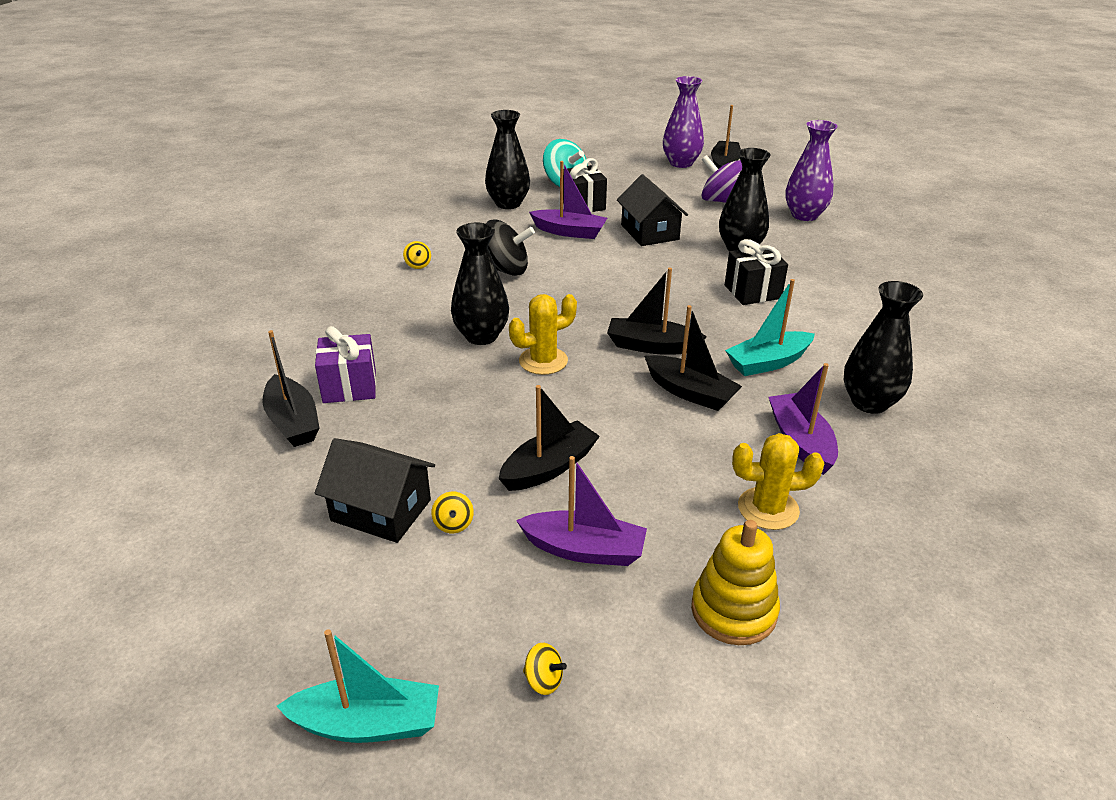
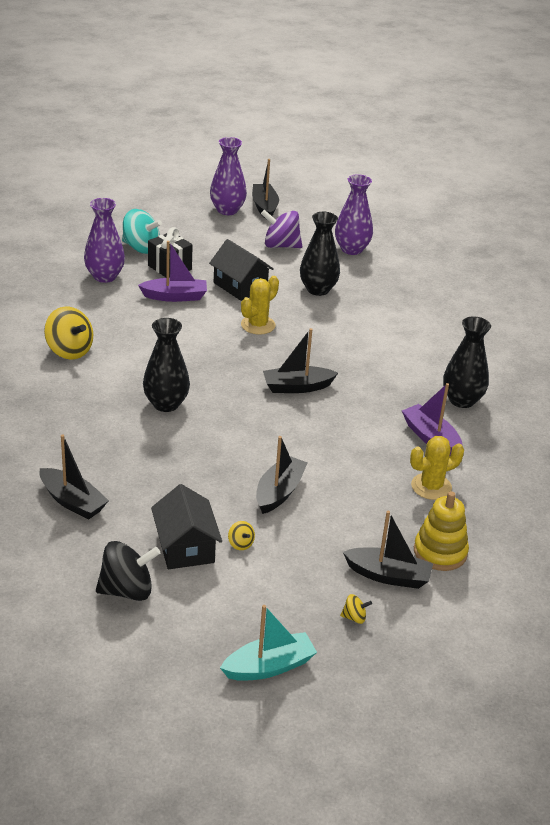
camera: 25 degrees left, 0 degrees up
(349, 386) = (94, 465): purple gift -> none
(381, 510) = (185, 547): black house -> black house turned 75 degrees clockwise
(418, 265) = (69, 350): yellow spinning top -> yellow spinning top, size x2.18
(505, 270) = (146, 342): black spinning top -> black spinning top (127, 590)
(508, 204) = (105, 276): black vase -> purple vase
(543, 361) = (226, 415): yellow cactus -> yellow cactus (258, 325)
(584, 550) = (334, 539): purple boat -> none
(690, 392) = (343, 417): black boat -> black boat (388, 576)
(752, 292) = (346, 327): black gift -> none
(768, 362) = (383, 384): turquoise boat -> none

